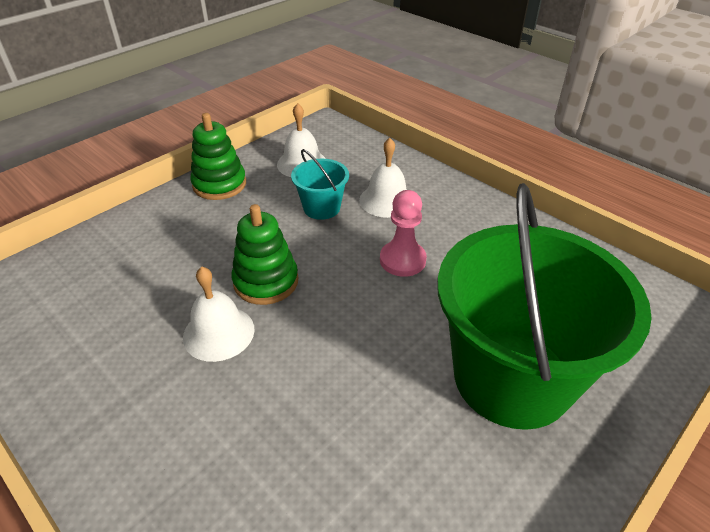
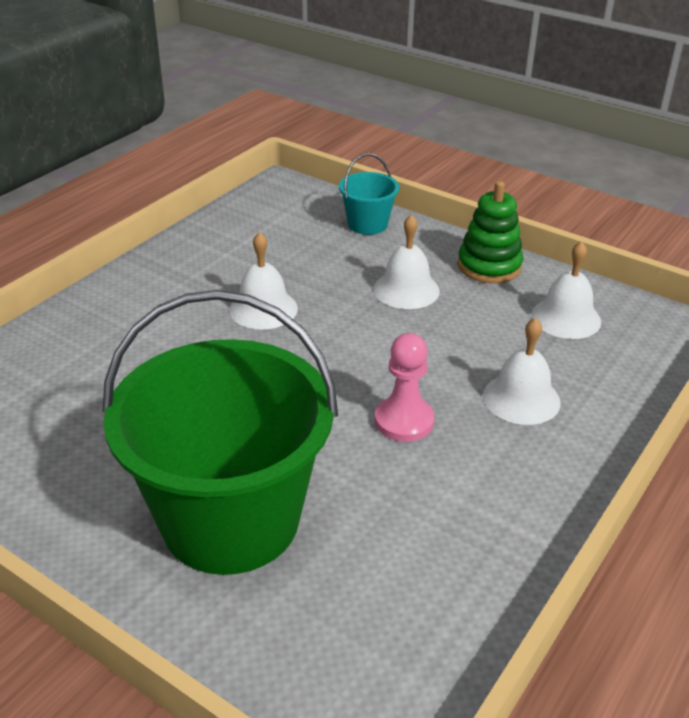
camera: 80 degrees right, 5 degrees down
(231, 233) = (406, 290): none -> white bell
(266, 281) = (338, 324): green stacking toy -> none
(321, 208) = (479, 345): turquoise bucket -> turquoise bucket (367, 224)

